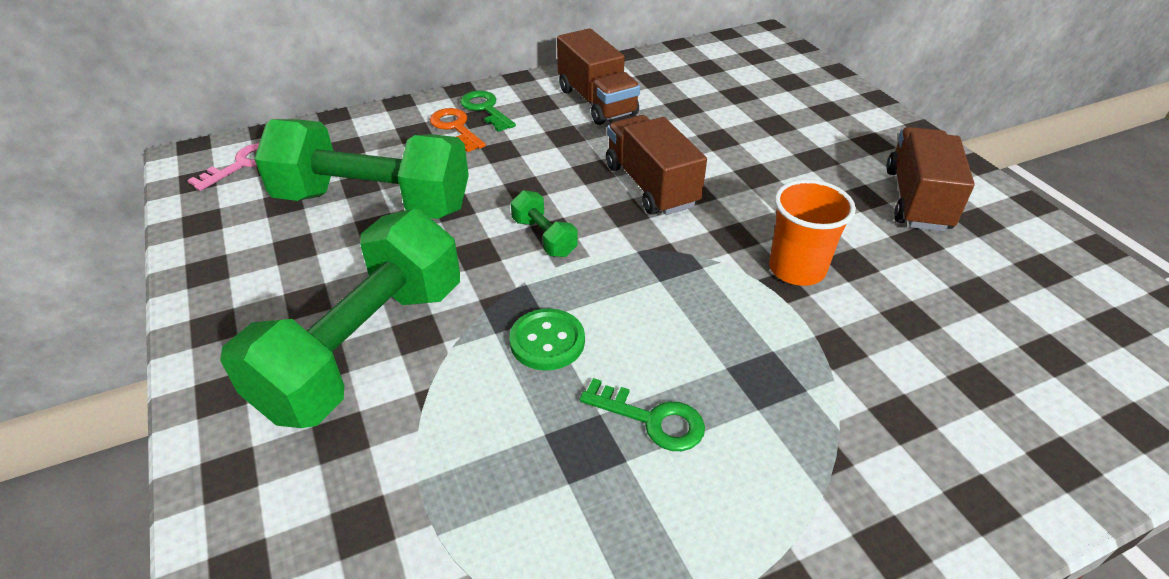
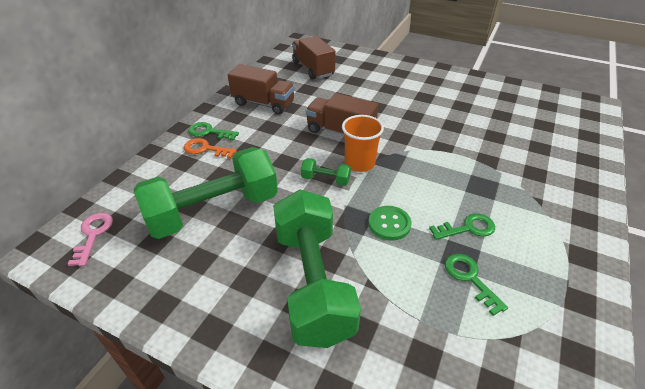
camera: 40 degrees left, 0 degrees up
(556, 484) = (470, 278): none -> green key
(796, 269) = (438, 138): orange cup -> orange cup (359, 163)
(917, 199) = (443, 89): brown truck -> brown truck (313, 69)

